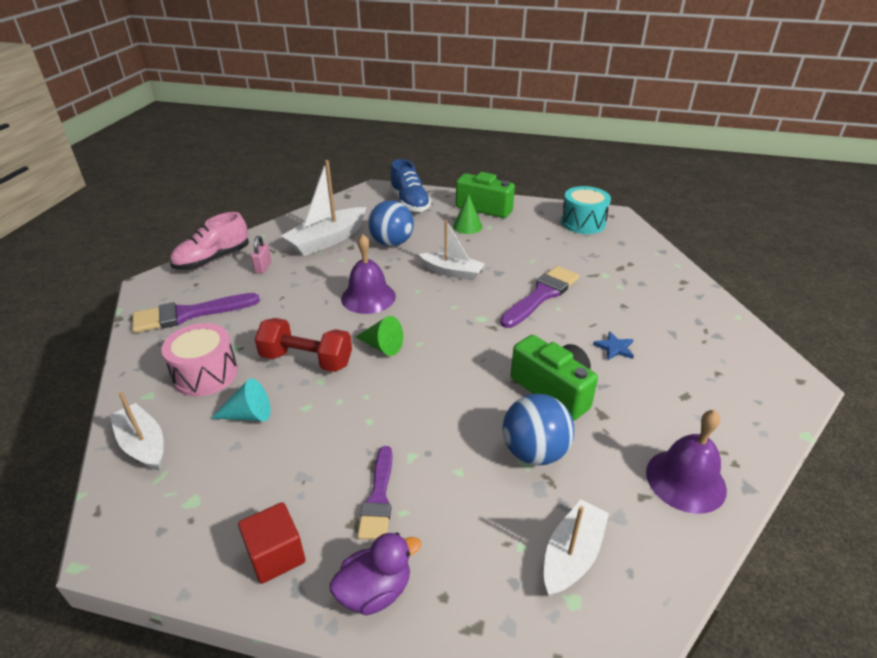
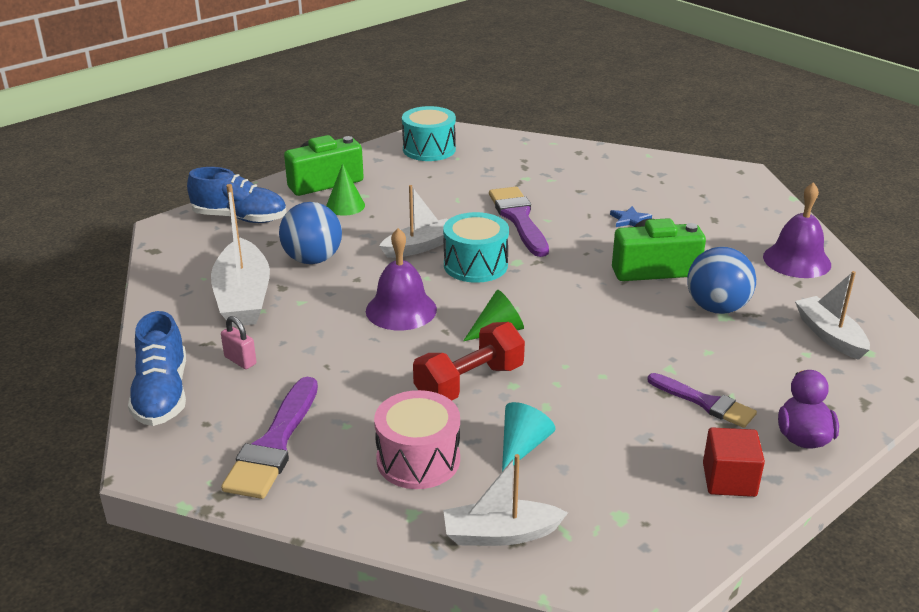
camera: 55 degrees left, 5 degrees down
(213, 259) = (162, 394): pink shoe -> blue shoe
(455, 303) = (475, 265): none -> turquoise drum

